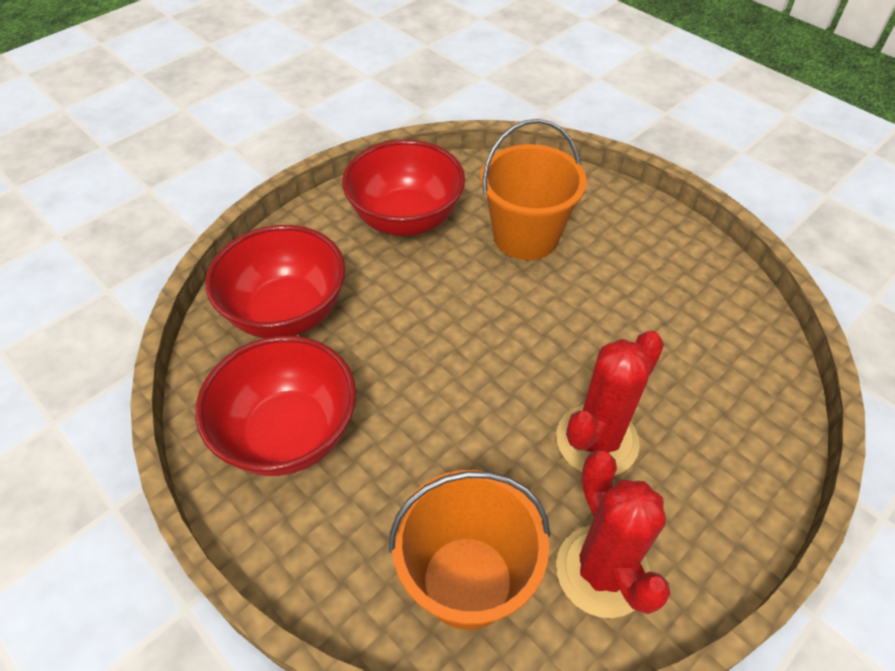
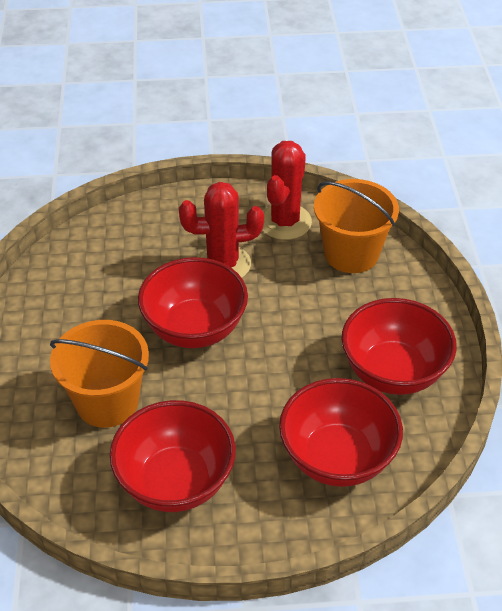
camera: 140 degrees left, 5 degrees down
(534, 344) = (195, 328): none -> red bowl

